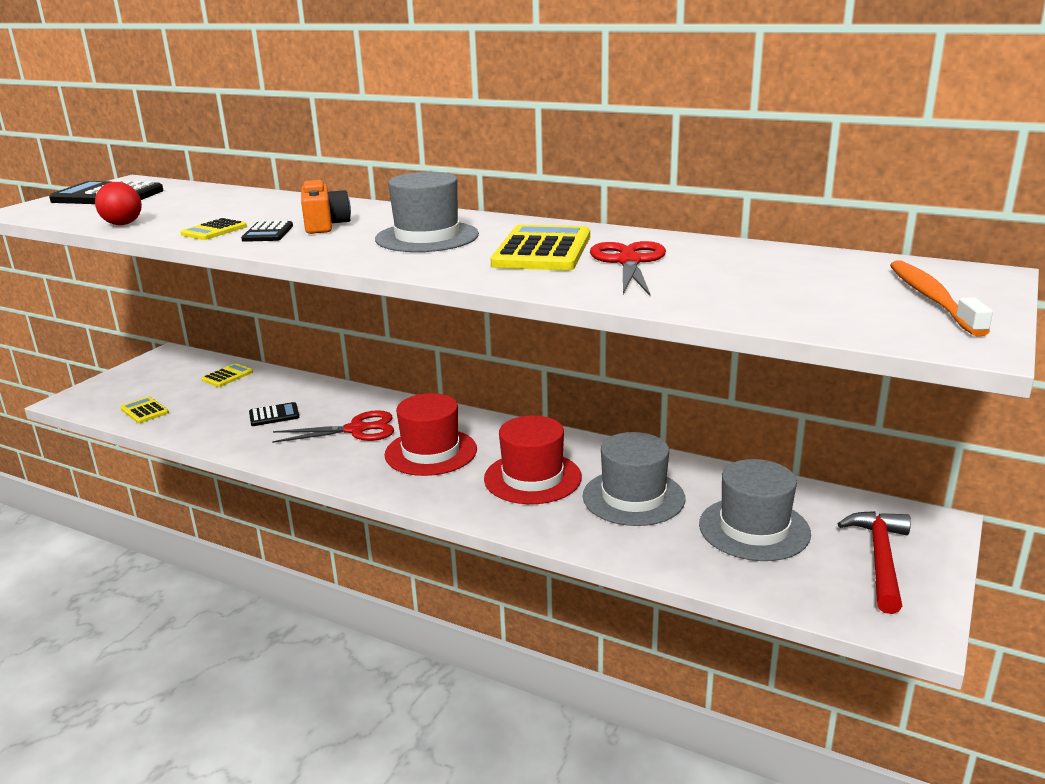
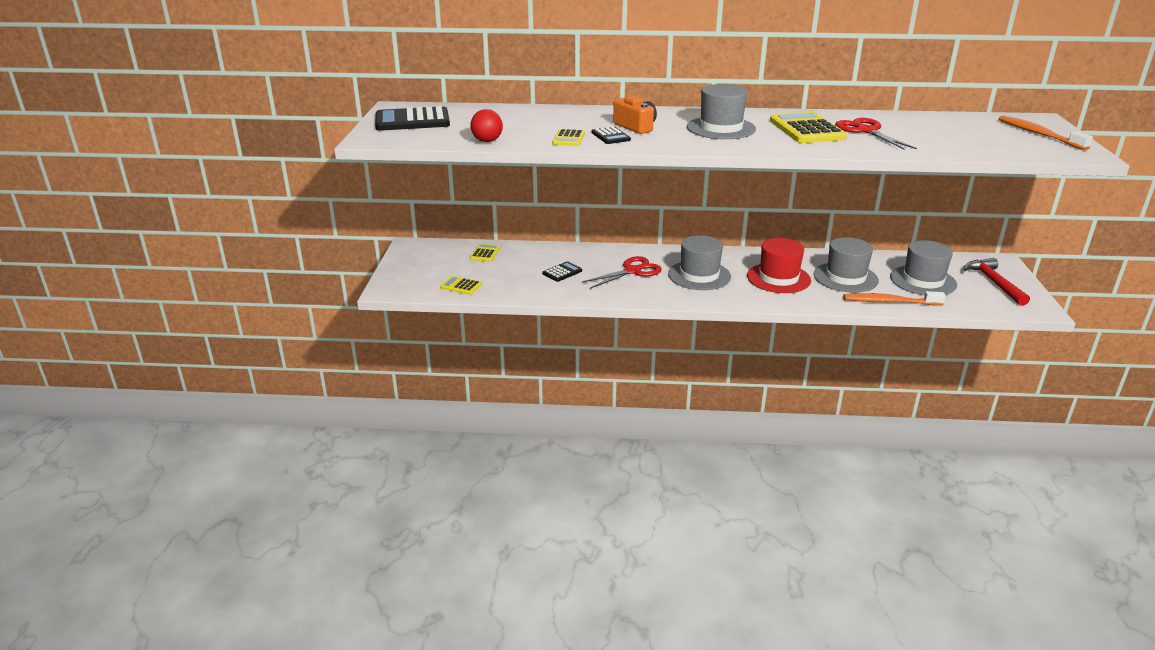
camera: 25 degrees left, 5 degrees up
(431, 452) = (699, 275): red hat -> grey hat
(655, 552) = (890, 302): none -> orange toothbrush

